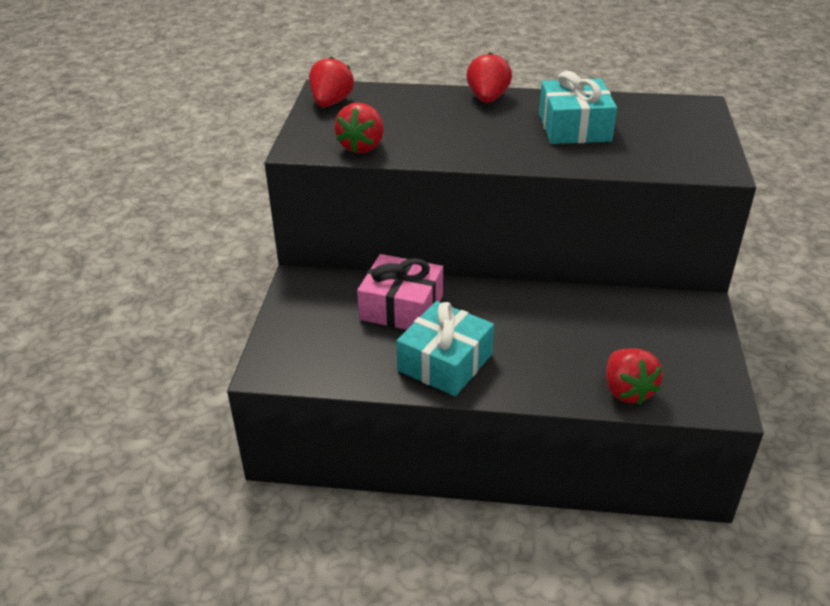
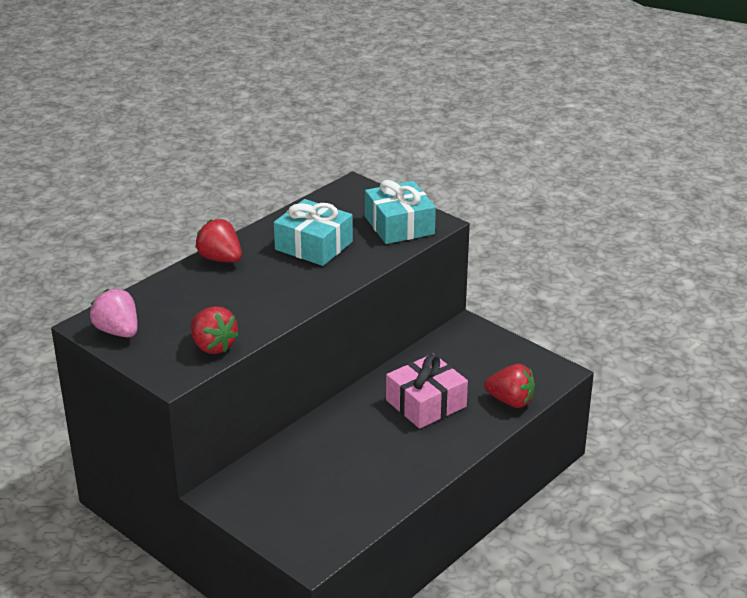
camera: 55 degrees left, 5 degrees down
(331, 103) = (118, 331): red strawberry -> pink strawberry
(401, 307) = (316, 456): pink gift -> pink gift (426, 403)
(445, 362) = (401, 464): turquoise gift -> turquoise gift (399, 225)

